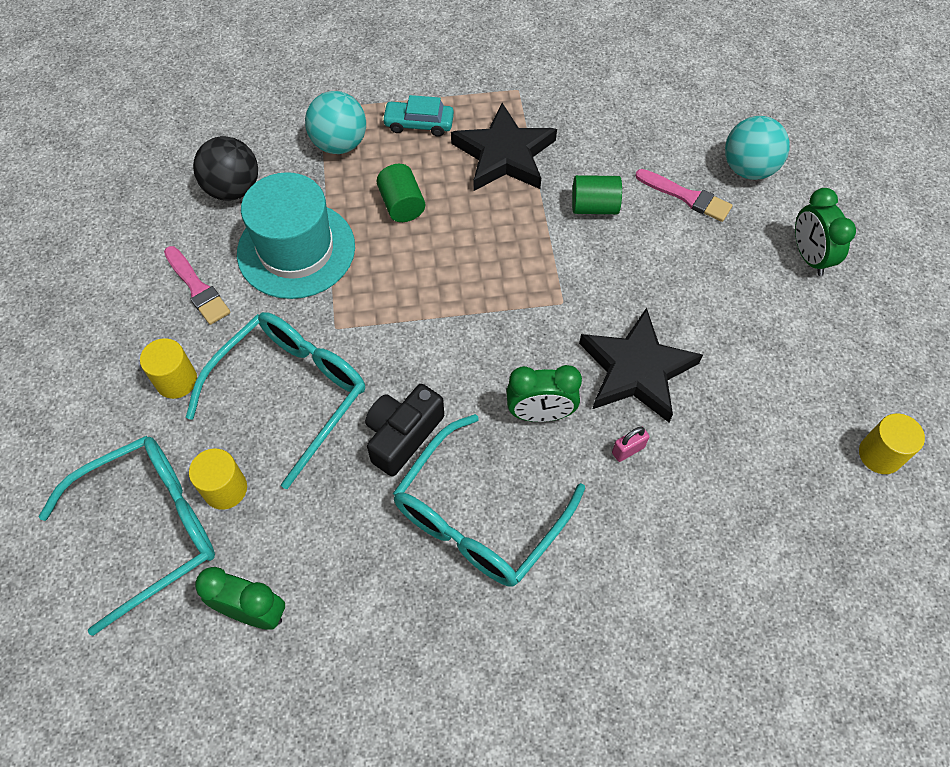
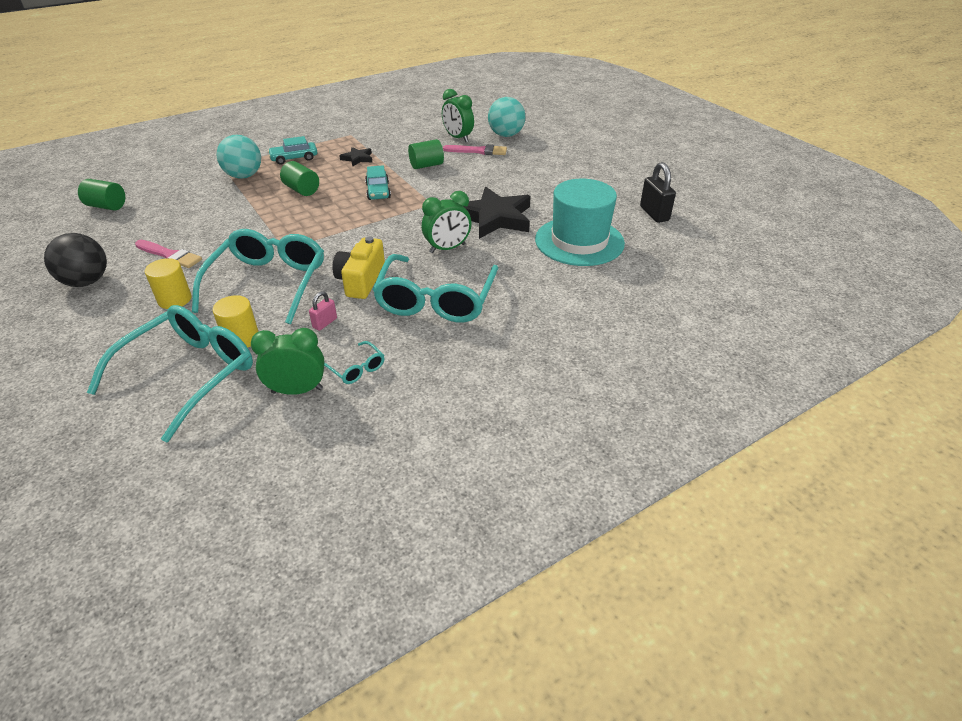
camera: 25 degrees left, 20 degrees down
(156, 153) = (107, 206): none -> green cylinder
(233, 189) = (175, 209): black ball -> black ball (86, 281)
(296, 250) = (237, 223): turquoise hat -> turquoise hat (579, 241)
(332, 605) = (357, 369): none -> turquoise glasses
(402, 435) = (361, 280): black camera -> yellow camera
(501, 245) = (378, 191): none -> turquoise car
(504, 155) = (357, 158): black star -> black star, size x0.48
(628, 450) = (512, 248): pink padlock -> pink padlock (325, 323)
(809, 257) = (562, 156): green clock -> green clock (458, 138)
(880, 454) = (654, 214): yellow cylinder -> black padlock

